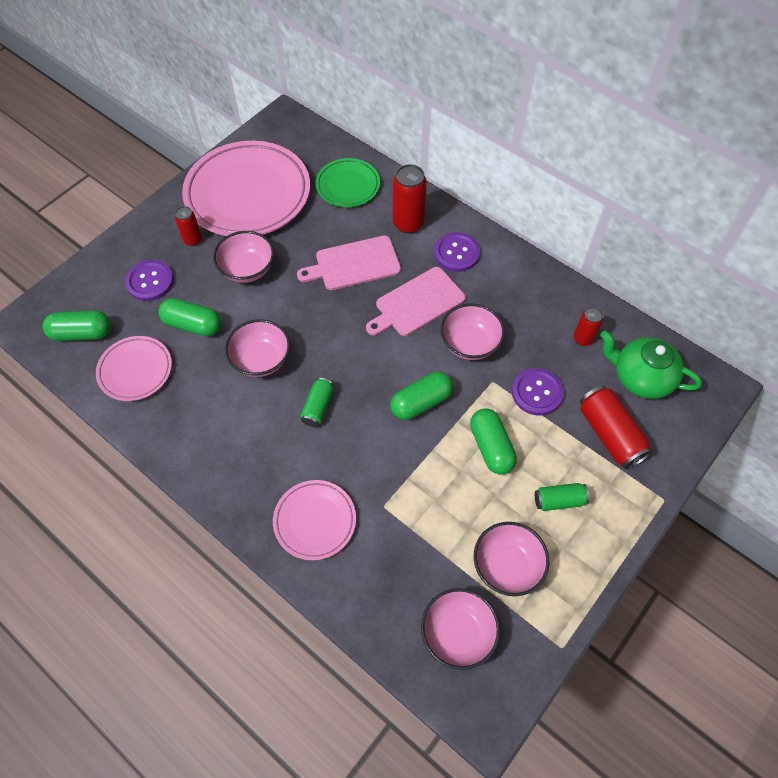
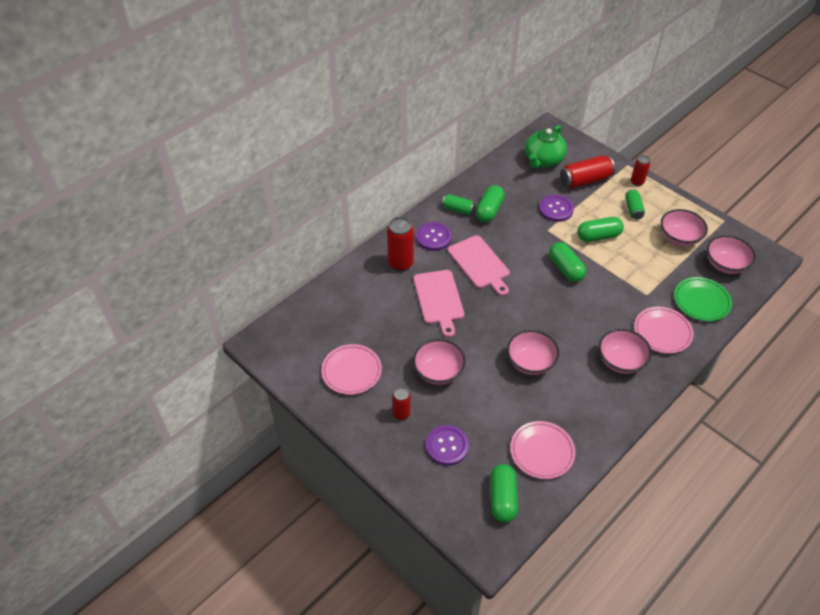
camera: 85 degrees left, 10 degrees down
(193, 325) = (495, 410): green capsule -> green capsule (489, 210)
(248, 194) = (351, 371): pink plate -> pink plate, size x0.52
(318, 407) = (572, 327): green can -> green can (458, 209)
(348, 186) = (353, 299): green plate -> green plate (701, 301)
(470, 343) = (516, 238): pink bowl -> pink bowl (620, 361)
(583, 339) = (513, 181): red can -> red can (637, 182)

